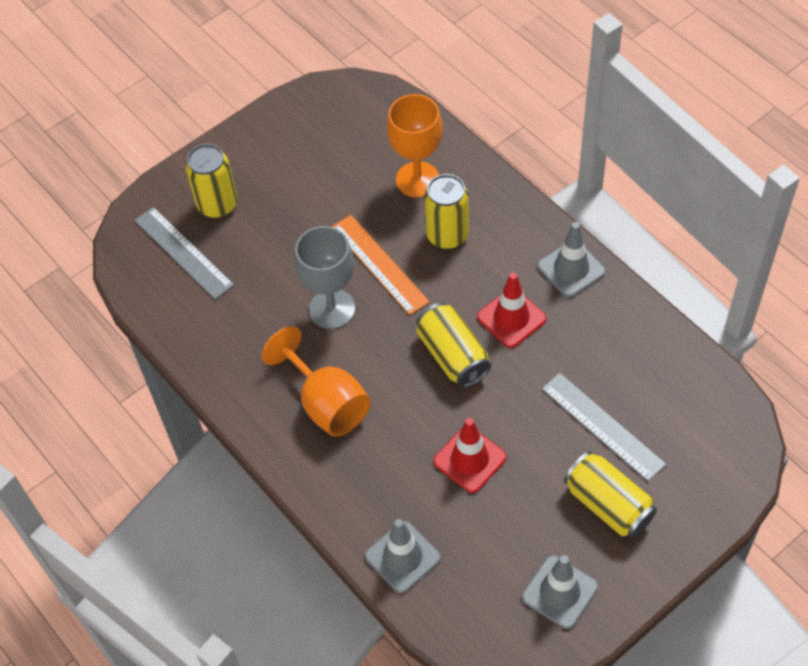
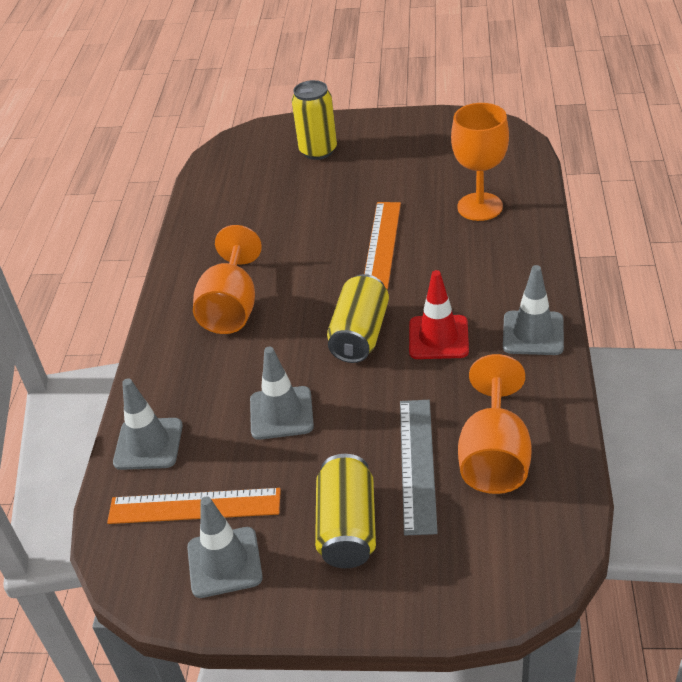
camera: 45 degrees right, 15 degrees down
(183, 252) = (261, 166): grey ruler -> none
(332, 309) = (312, 252): grey goblet -> none
(447, 235) = (457, 254): yellow can -> none
(470, 459) = (281, 413): red traffic cone -> grey traffic cone
(492, 573) = (194, 506): none -> orange ruler
(643, 383) = (494, 456): none -> orange goblet

